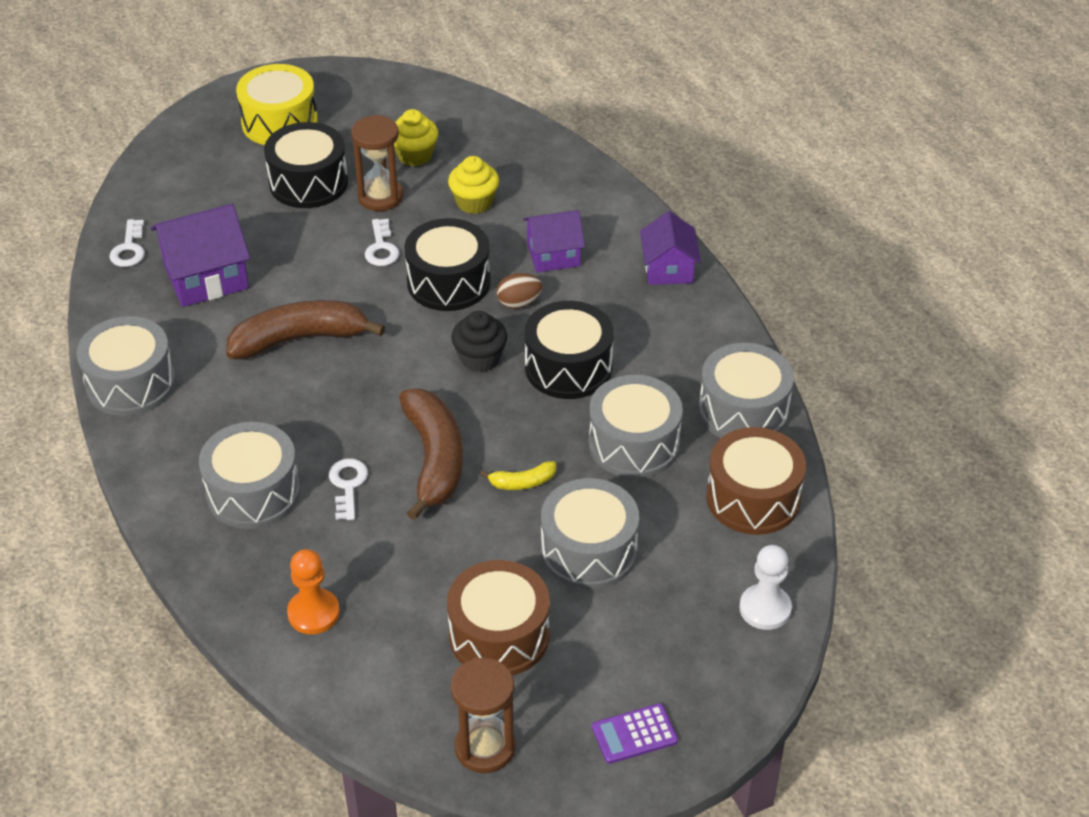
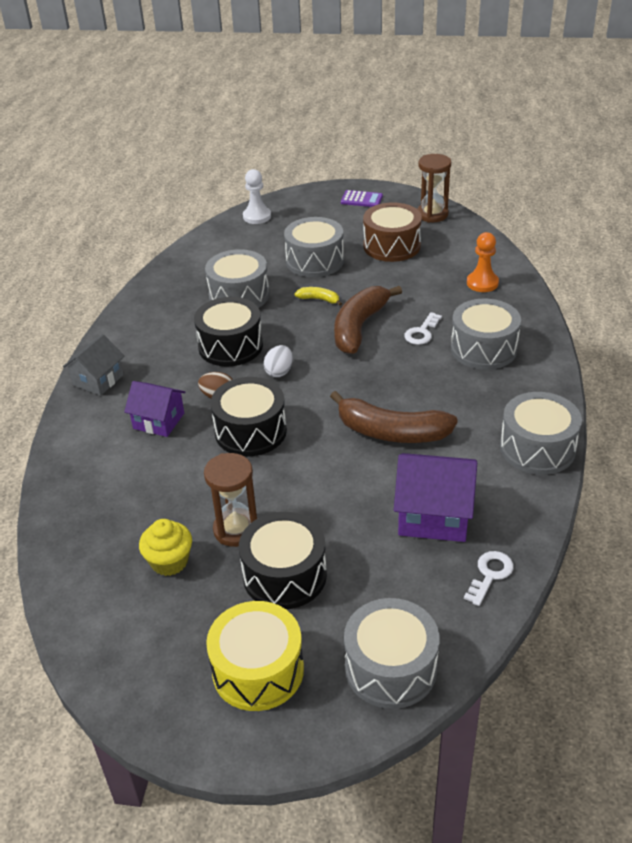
camera: 145 degrees left, 5 degrees down
(381, 248) = (275, 480): white key -> none
(474, 202) = (168, 489): yellow cupcake -> none
(480, 358) = (279, 371): black cupcake -> white egg
(668, 269) = (98, 380): purple house -> grey house
(743, 411) = (162, 289): grey drum -> grey drum (390, 668)
(753, 498) = (208, 253): brown drum -> none

